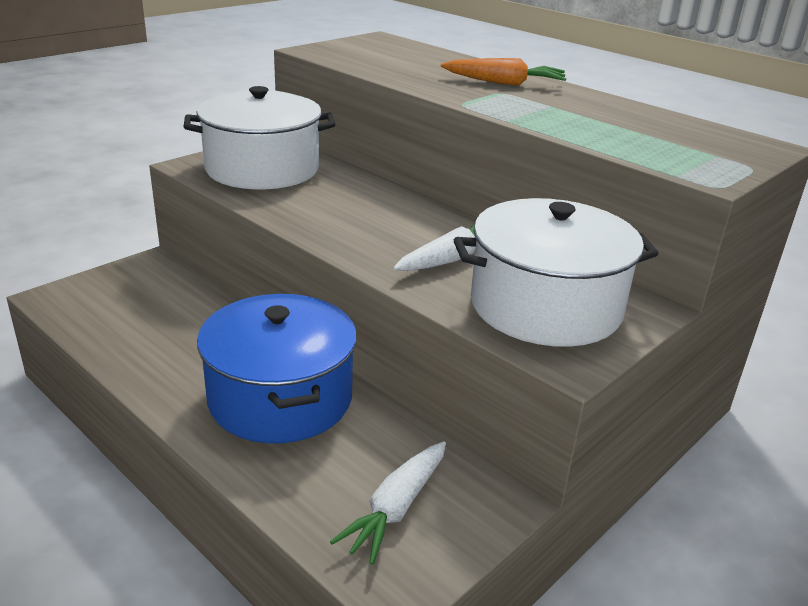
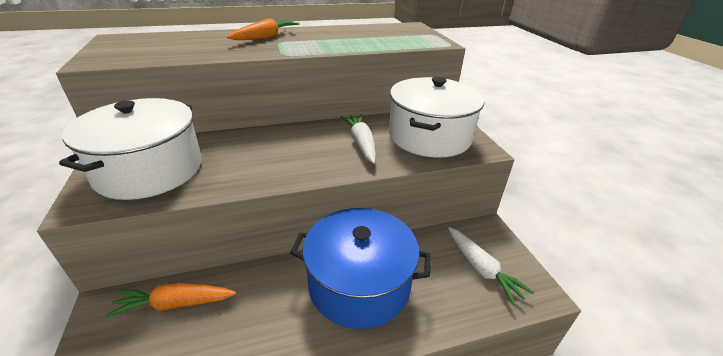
camera: 60 degrees left, 5 degrees up
(175, 294) = (175, 304): none -> orange carrot

